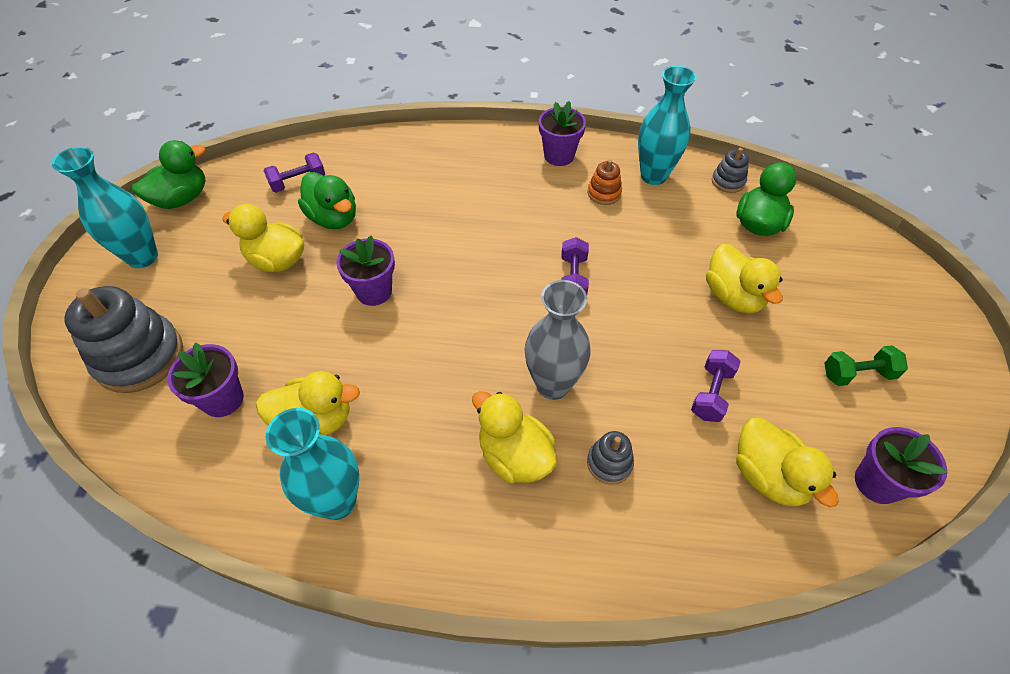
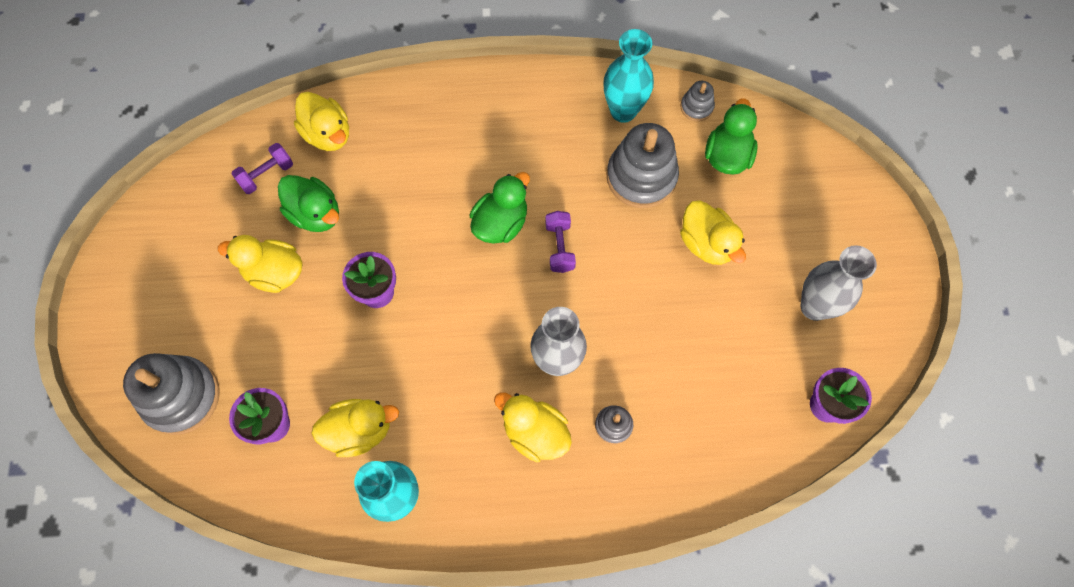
camera: 10 degrees left, 15 degrees up
(142, 257) = (141, 290): turquoise vase -> none
(182, 199) = (153, 214): green duck -> green duck (500, 223)
(559, 156) = (525, 99): purple flower pot -> none
(604, 193) = (576, 141): orange stacking toy -> none
(666, 230) = (641, 177): none -> grey stacking toy
(711, 393) = (692, 347): purple dumbbell -> none
(768, 476) = (741, 414): yellow duck -> yellow duck (328, 134)
(857, 374) = (814, 307): green dumbbell -> grey vase

